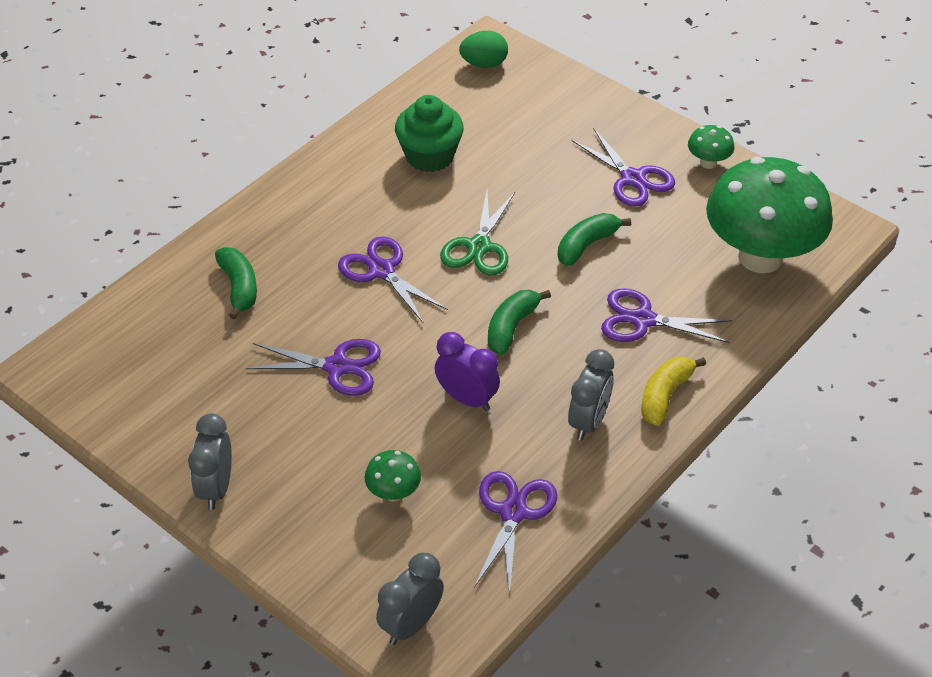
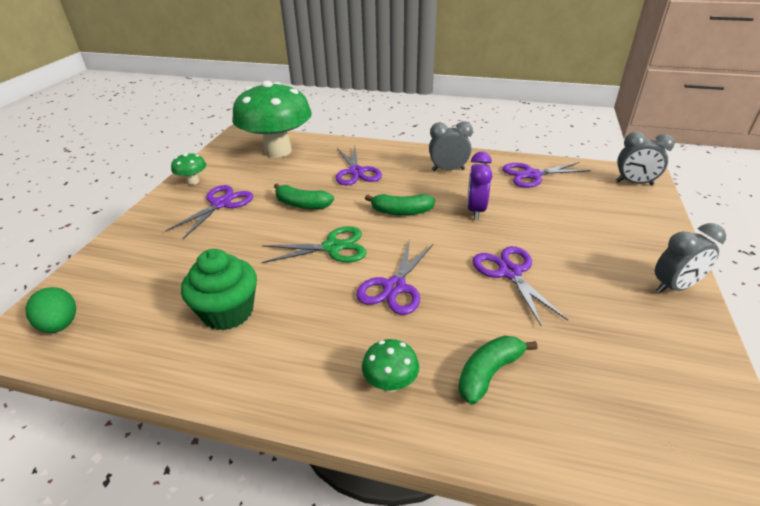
camera: 115 degrees left, 10 degrees down
(393, 493) = (572, 213): green mushroom -> green mushroom (390, 383)
(665, 396) = (407, 155): yellow banana -> none

